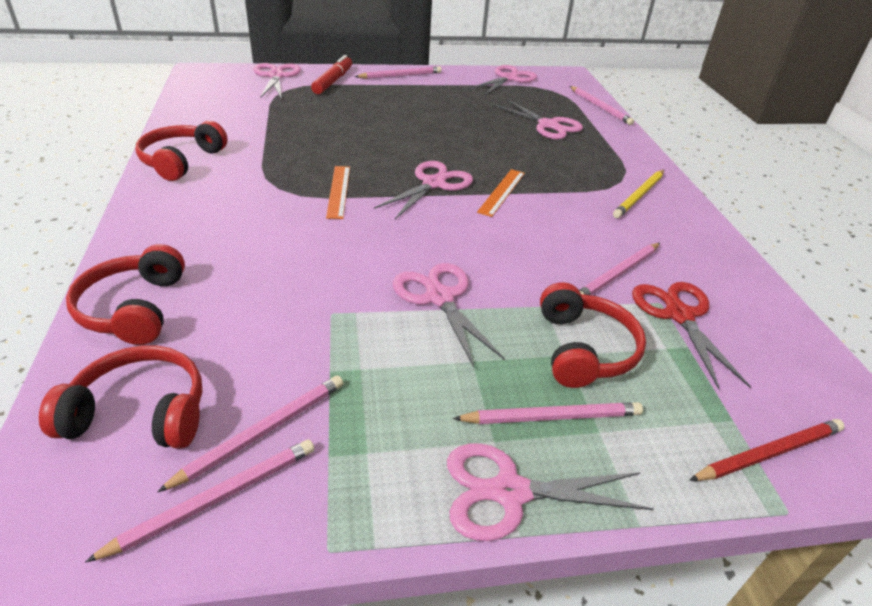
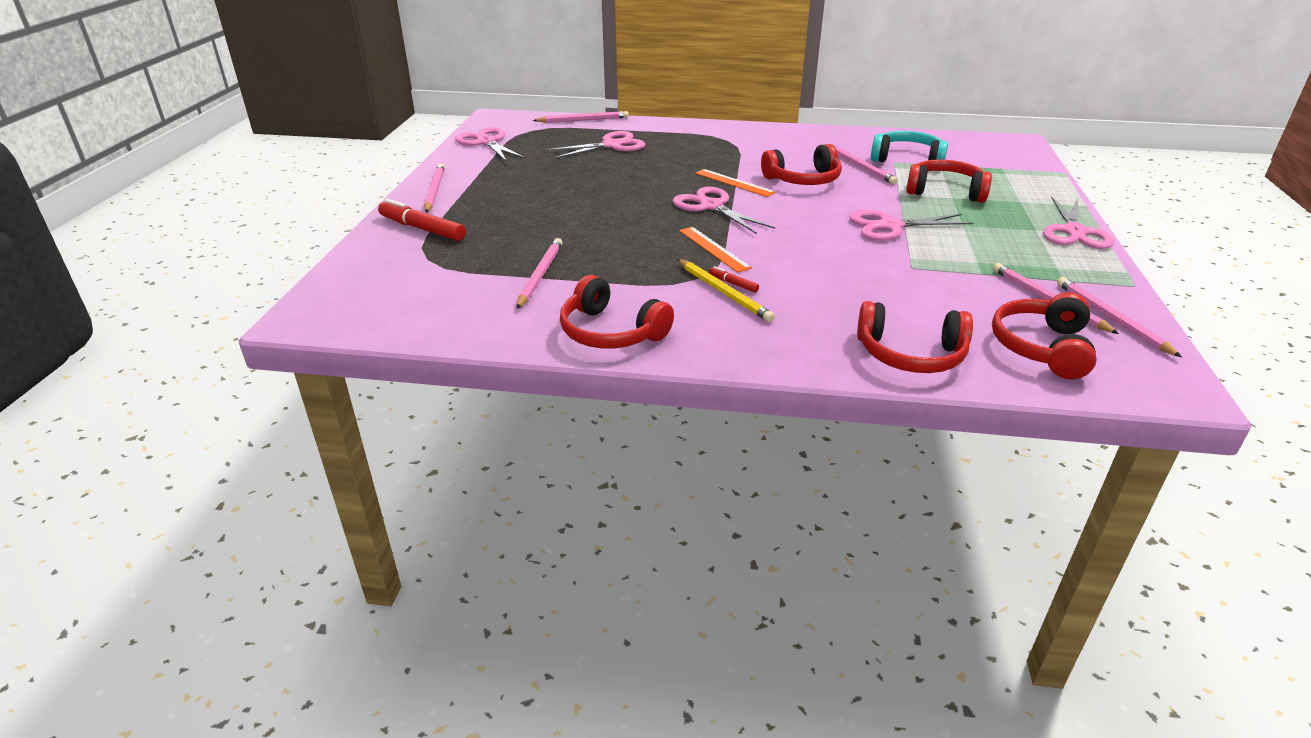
camera: 70 degrees left, 5 degrees down
(270, 205) = (733, 283): none -> red marker
(276, 76) = (374, 263): pink scissors -> none
(338, 191) = (713, 249): orange ruler -> orange ruler turned 45 degrees clockwise
(541, 233) = (803, 180): none -> red headphones
(552, 417) = (1010, 211): pink pencil -> pink pencil (540, 275)
(639, 195) = (752, 139): yellow pencil -> yellow pencil (724, 292)
(679, 315) = (907, 160): red scissors -> turquoise headphones
(769, 453) = (1025, 166): red pencil -> none

